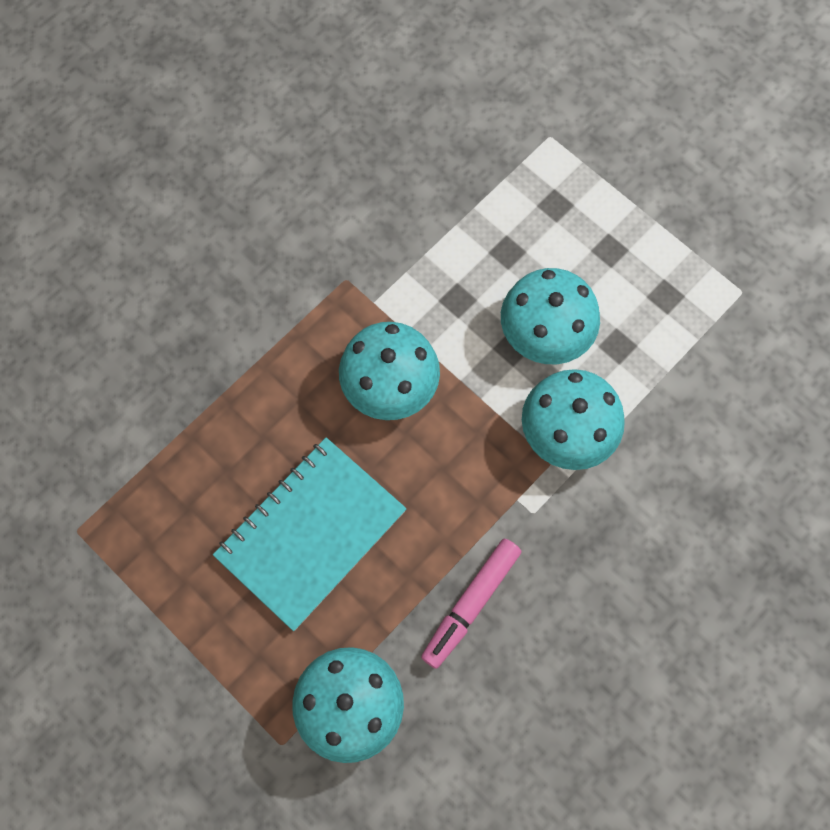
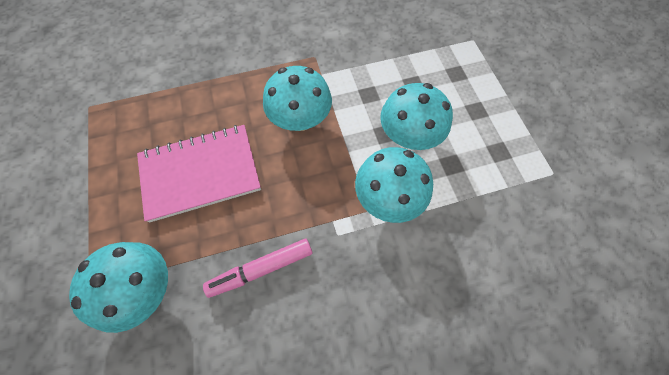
camera: 30 degrees right, 5 degrees down
(311, 534) = (200, 173): turquoise notebook -> pink notebook

